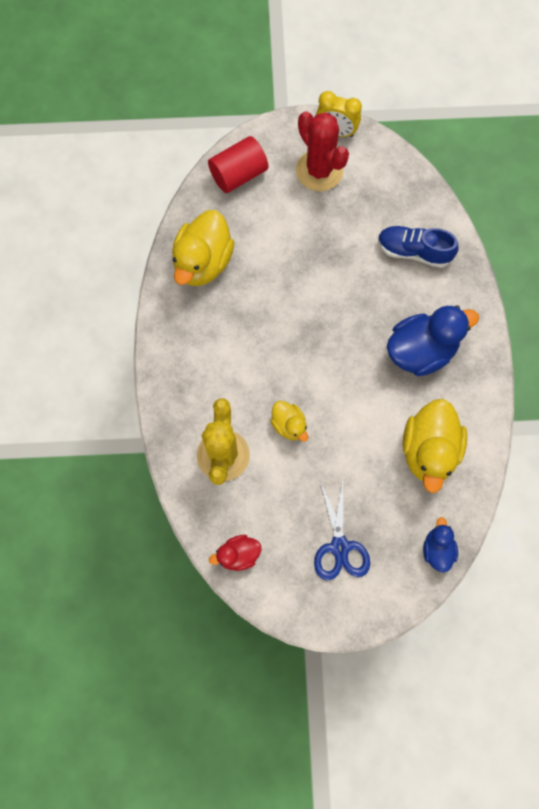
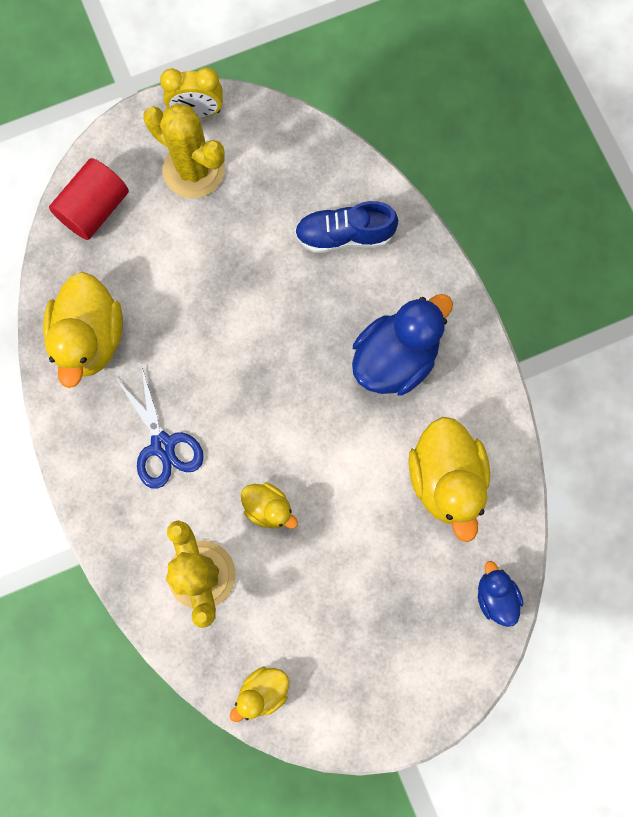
camera: 20 degrees left, 5 degrees up
(238, 555) = (263, 691): red duck -> yellow duck
(319, 171) = (194, 170): red cactus -> yellow cactus
(340, 547) = (380, 635): blue scissors -> blue scissors (163, 445)

